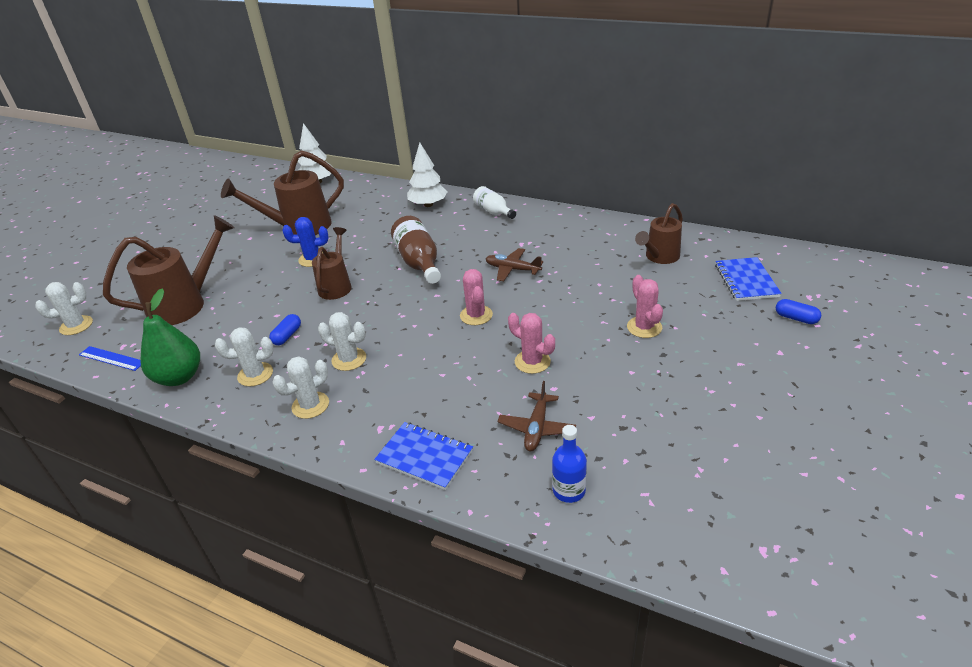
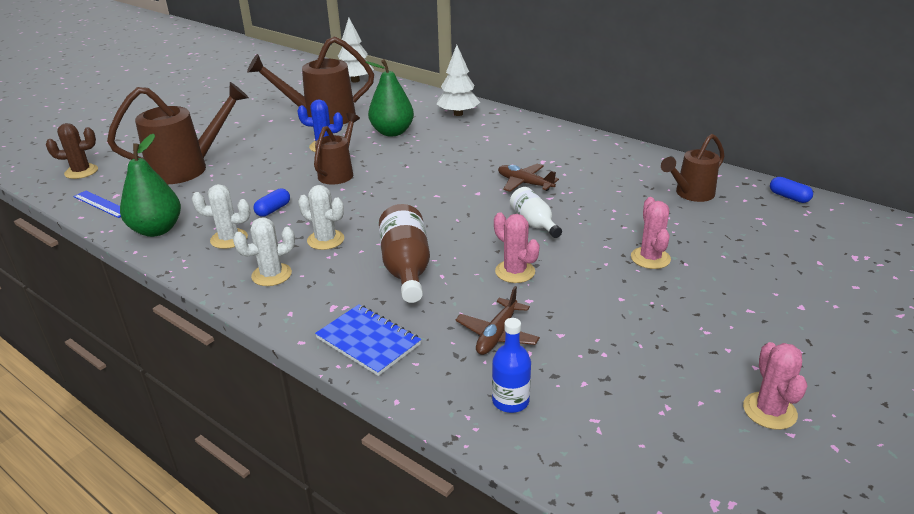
camera: 10 degrees right, 5 degrees down
(76, 325) = (81, 172): white cactus -> brown cactus
(373, 234) = (392, 132): none -> green pear
(419, 262) = (429, 164): brown bottle -> brown bottle (406, 268)
(476, 315) = (470, 220): pink cactus -> pink cactus (769, 411)
(493, 212) = (524, 128): white bottle -> white bottle (534, 223)
(746, 280) = (784, 230): blue notebook -> none
(796, 318) = (832, 276): blue capsule -> blue capsule (789, 197)

